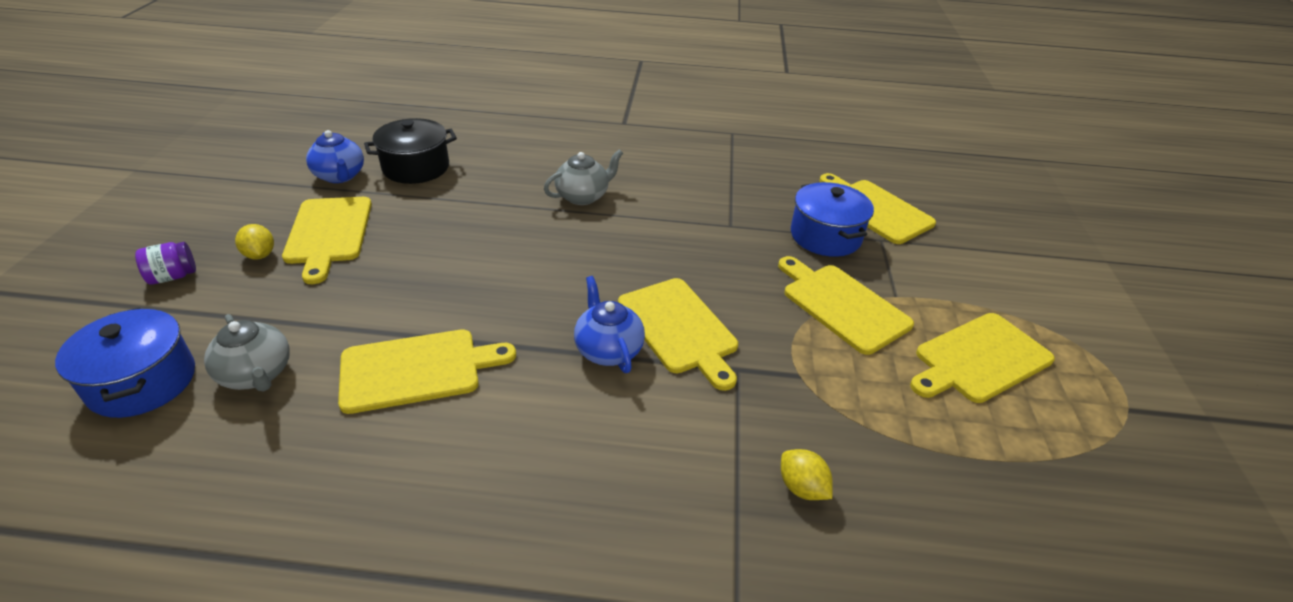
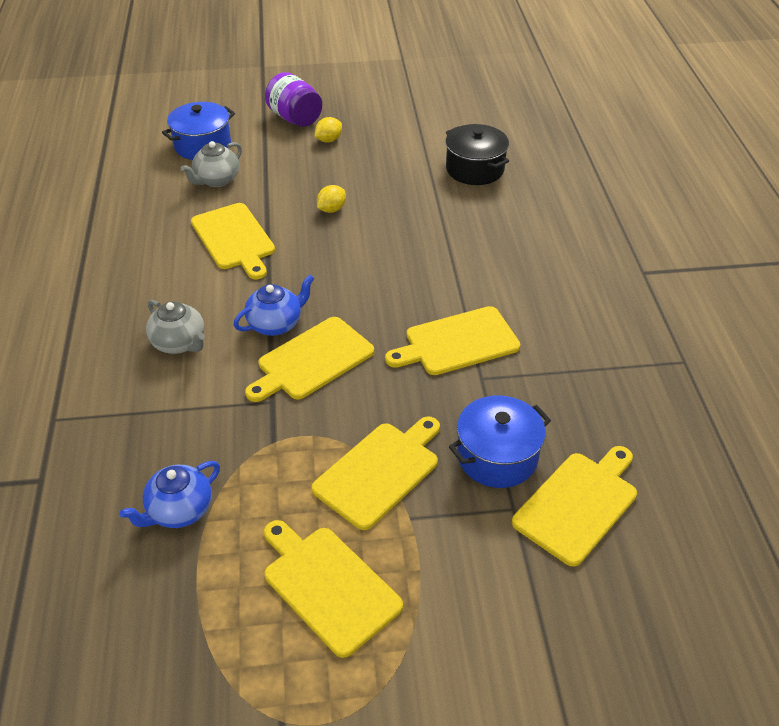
camera: 80 degrees right, 5 degrees up
(173, 276) = (295, 118): purple jar -> purple jar, size x1.69
(329, 233) = (365, 158): yellow cutting board -> yellow cutting board (457, 342)
(340, 176) = (441, 138): blue teapot -> blue teapot (179, 510)
(583, 196) = (481, 271): grey teapot -> grey teapot (179, 343)
(802, 487) = (154, 448): yellow lemon -> yellow lemon (331, 209)

